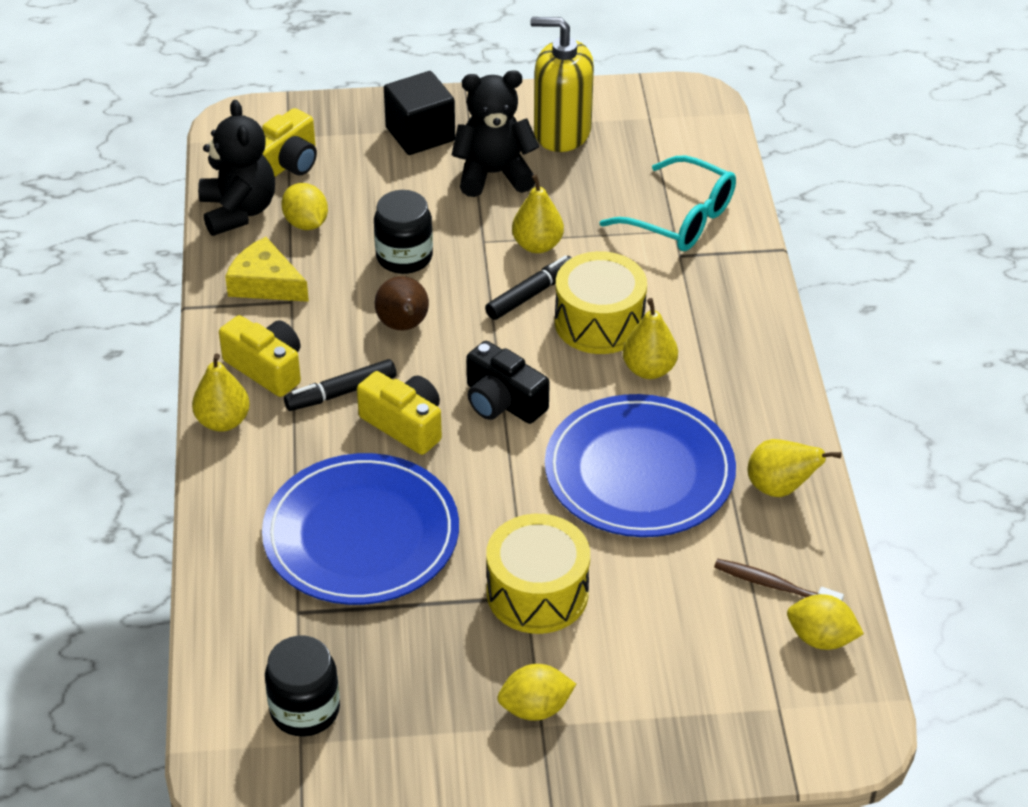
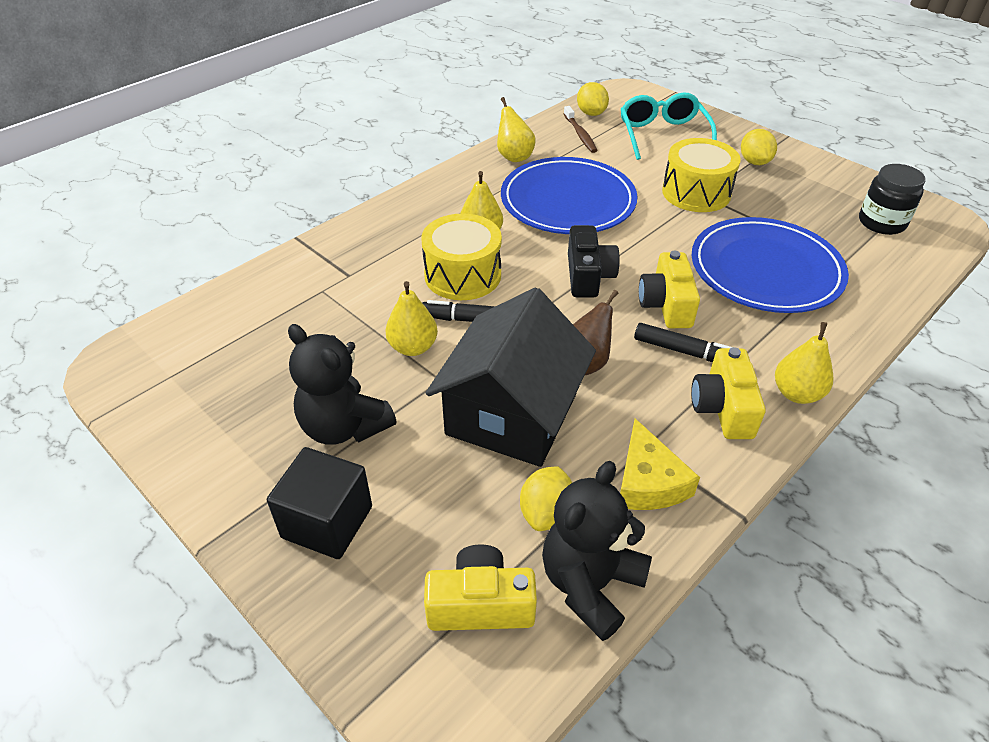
camera: 130 degrees left, 0 degrees up
(404, 257) = (512, 414): black jar -> black house
(535, 708) = (754, 162): yellow lemon -> yellow lemon turned 45 degrees clockwise
(562, 132) = (238, 419): yellow soap dispenser -> none
(680, 218) = (304, 294): turquoise glasses -> turquoise glasses (663, 135)

